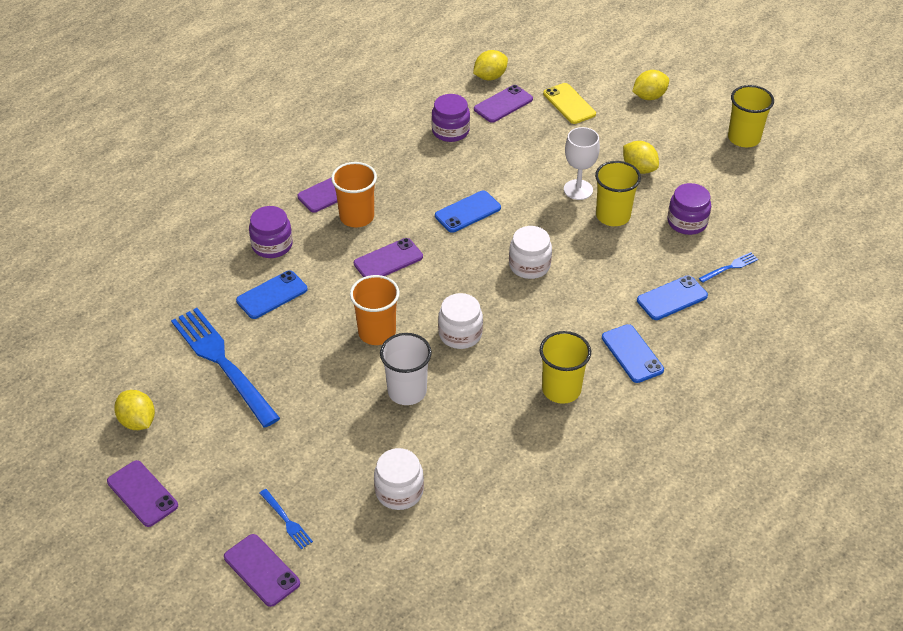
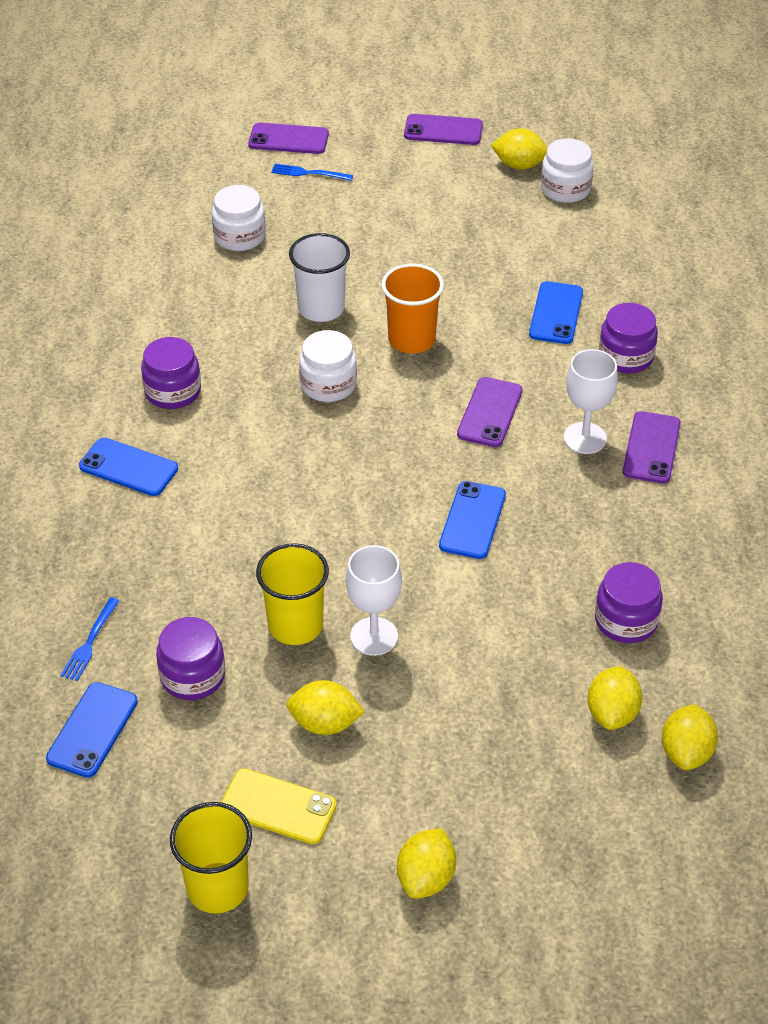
camera: 140 degrees right, 0 degrees up
(222, 363) = (515, 238): blue fork -> none
(357, 217) = (585, 438): orange cup -> white goblet
(503, 104) = (612, 713): purple phone -> yellow lemon
(529, 265) = (332, 498): white jar -> white jar (565, 189)
(561, 389) = (173, 391): yellow cup -> purple jar
(569, 104) = (526, 778): yellow phone -> yellow phone (278, 807)
(672, 298) = (133, 557): blue phone -> blue phone (92, 730)

